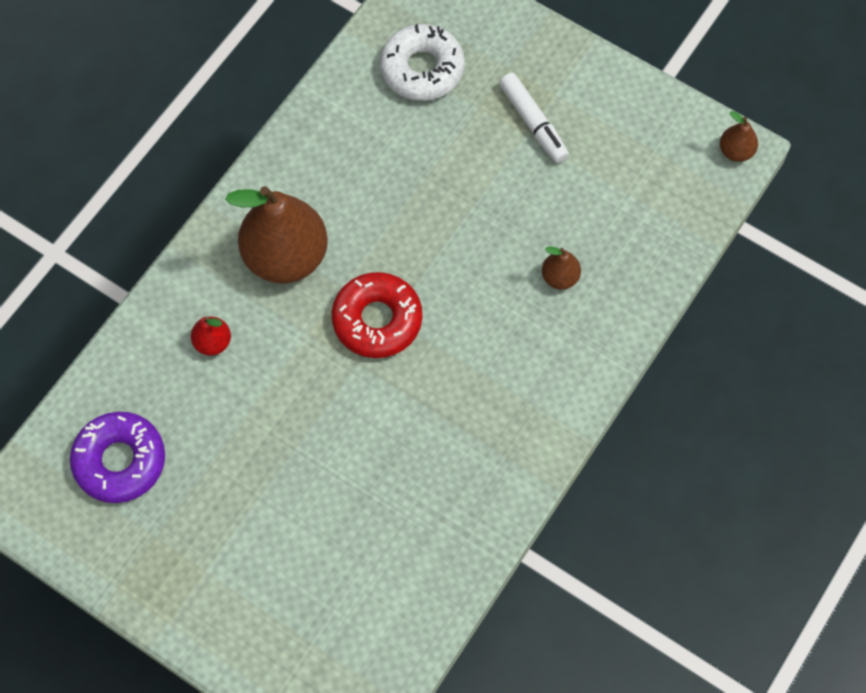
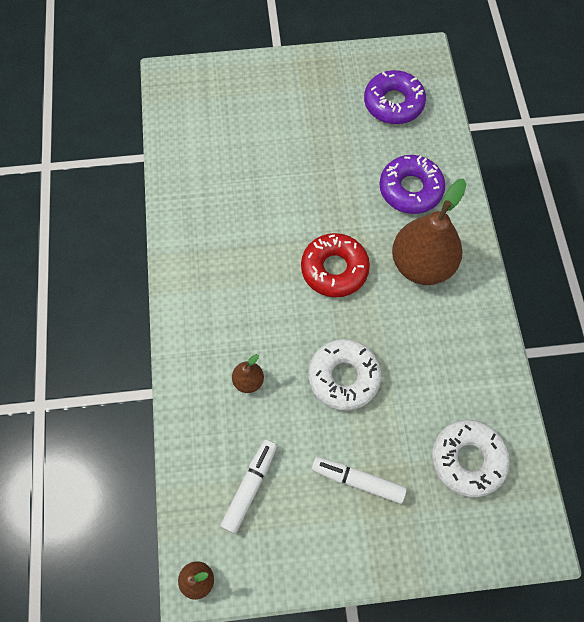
camera: 140 degrees right, 0 degrees up
(213, 342) = (410, 189): red pear -> purple donut
(466, 213) = (344, 377): none -> white donut
(634, 187) = (250, 487): none -> white marker

